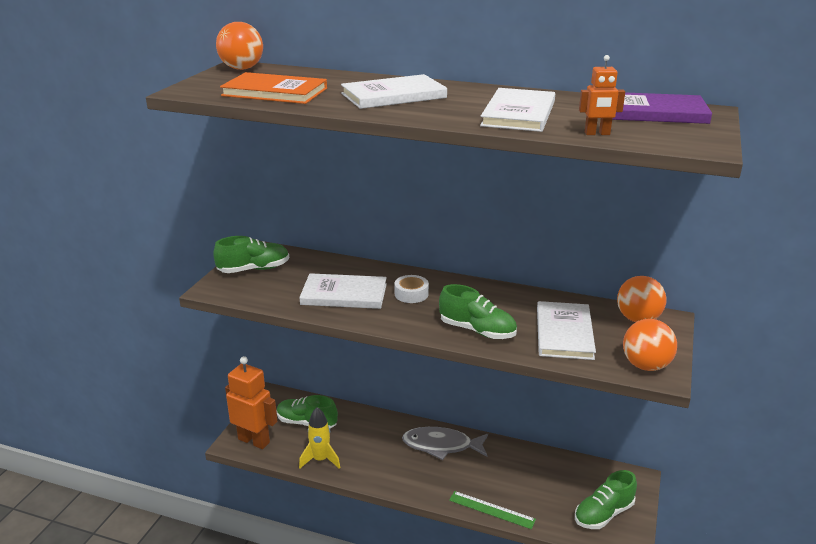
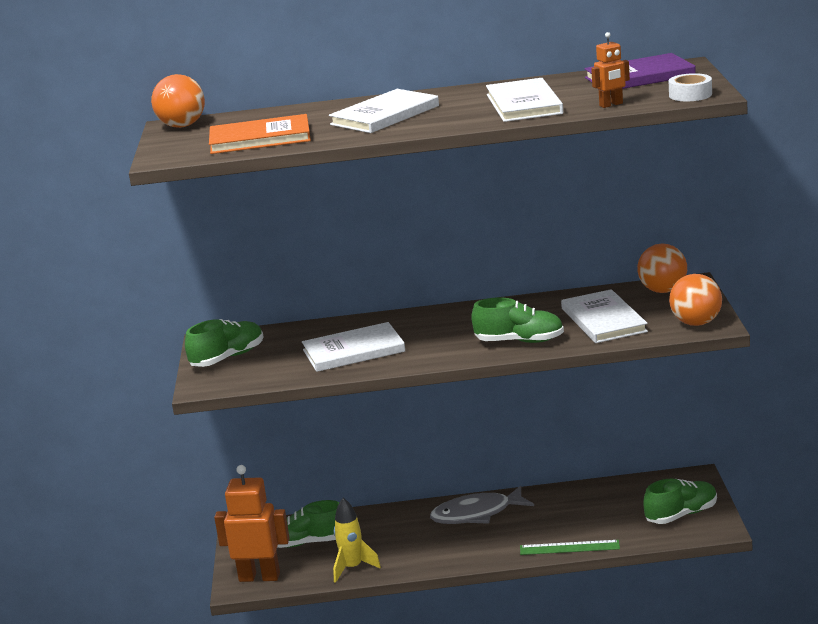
camera: 20 degrees left, 5 degrees down
(411, 294) = (424, 331): white tape -> white tape (690, 95)
(603, 514) = (681, 514): green shoe -> green shoe turned 150 degrees counterclockwise

